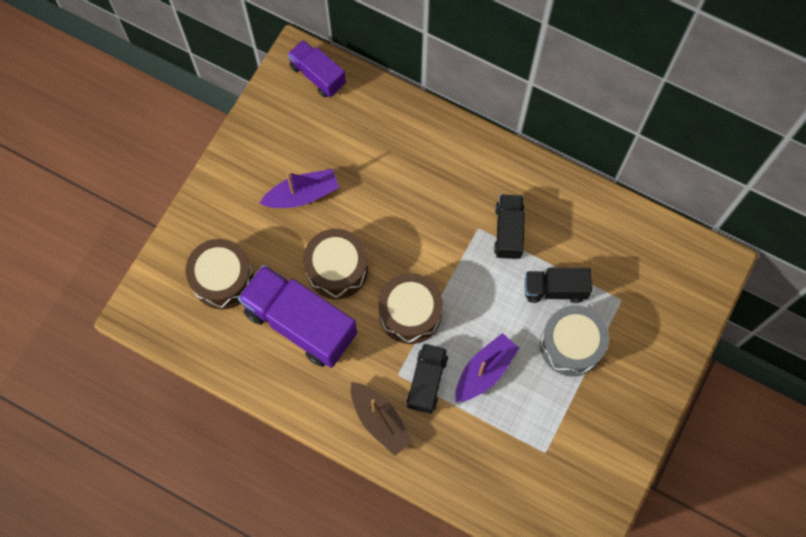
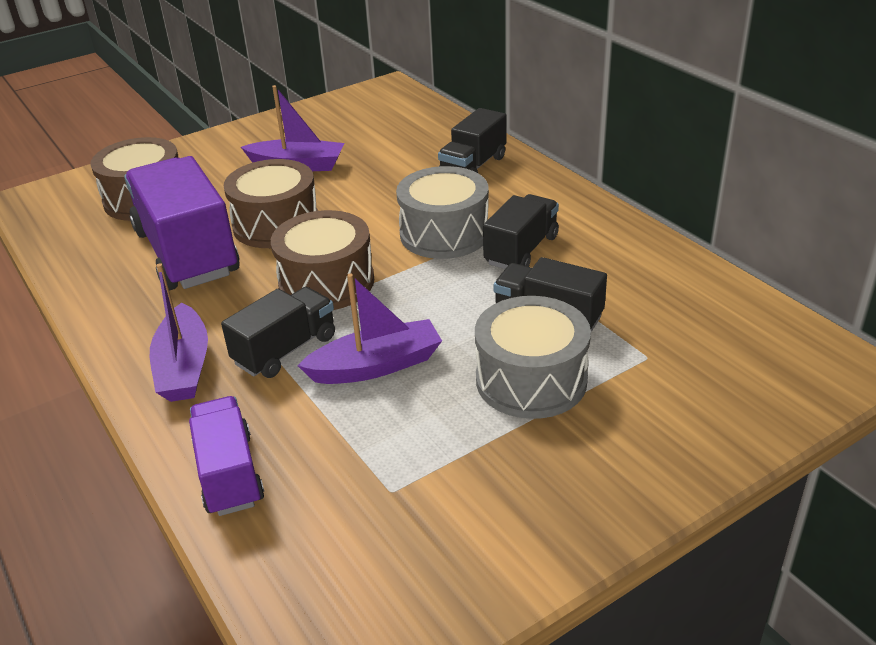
camera: 30 degrees right, 35 degrees down
(317, 75) = (397, 100): purple truck -> purple truck (229, 474)
(380, 420) = (184, 367): brown boat -> purple boat
(427, 147) = (473, 166): none -> black truck
(452, 234) = (444, 233): none -> grey drum

